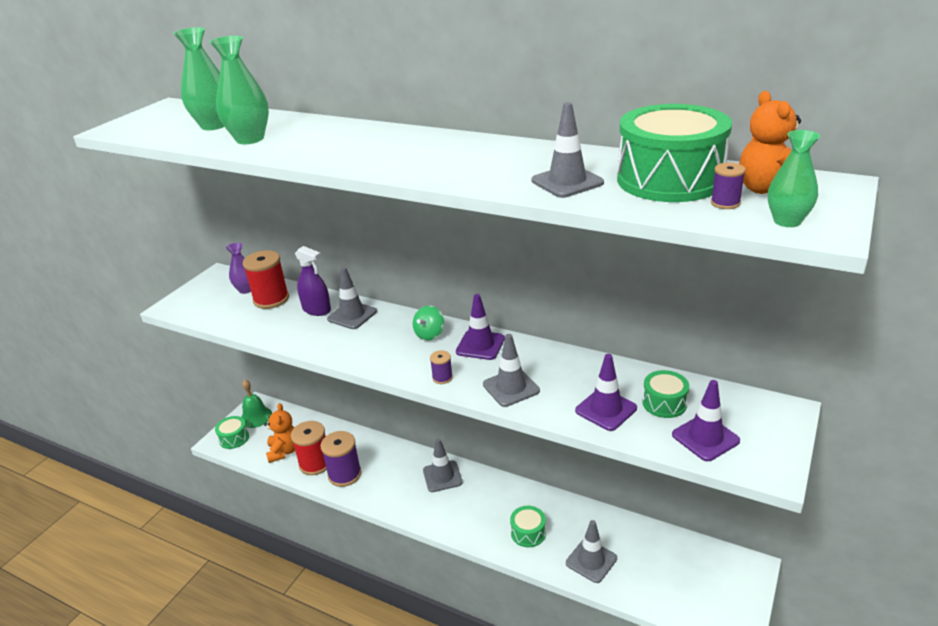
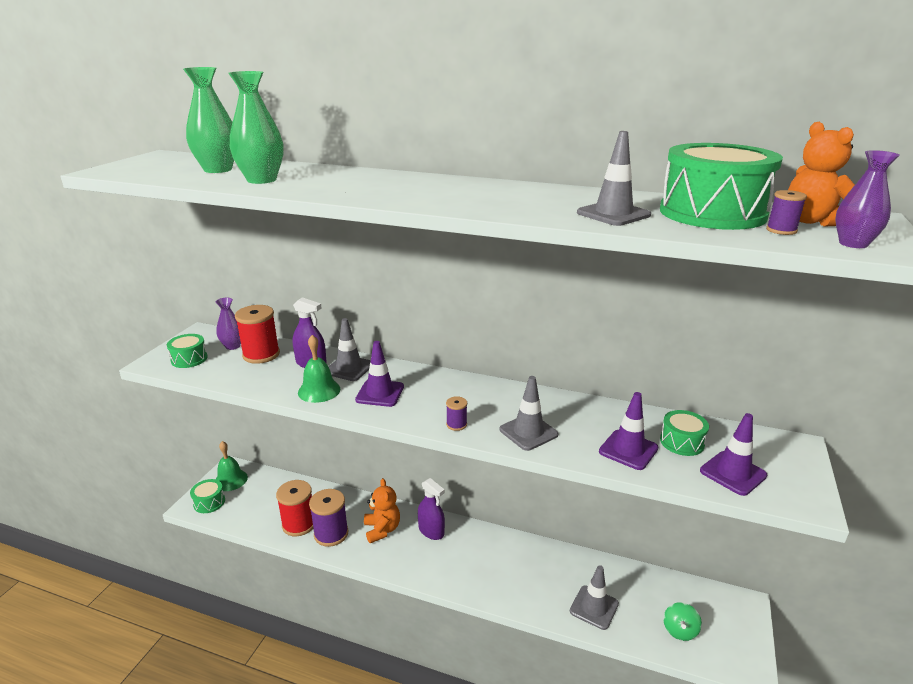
camera: 10 degrees left, 5 degrees down
(284, 451) = (264, 513): orange teddy bear -> orange teddy bear (382, 530)
(319, 339) = (319, 390): none -> green bell
(429, 334) = (432, 384): green spinning top -> green spinning top (679, 630)
(442, 476) = (431, 531): grey traffic cone -> purple spray bottle
(480, 345) = (486, 393): purple traffic cone -> purple traffic cone (380, 393)
(528, 533) = (526, 583): green drum -> green drum (189, 359)
(787, 221) = (853, 244): green vase -> purple vase

